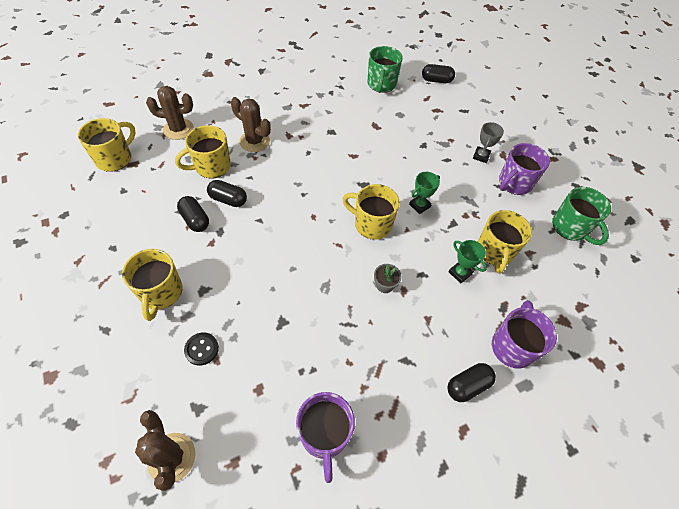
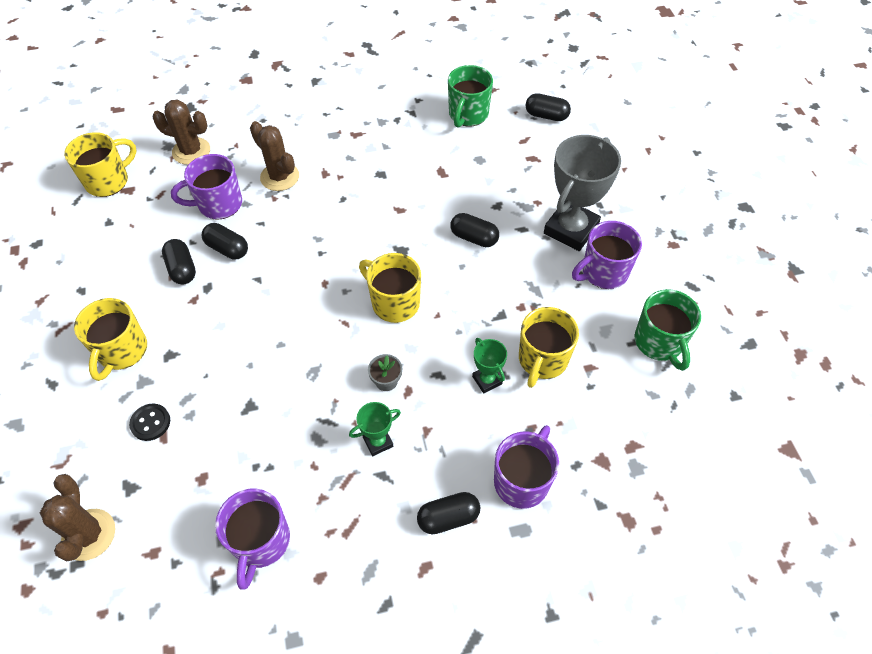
camera: 15 degrees right, 0 degrees up
(211, 167) = (218, 204): yellow mug -> purple mug
(414, 170) = (474, 238): none -> black capsule
(419, 205) = (464, 286): green trophy -> green trophy (378, 442)
(481, 156) = (571, 229): grey trophy -> grey trophy, size x2.11

